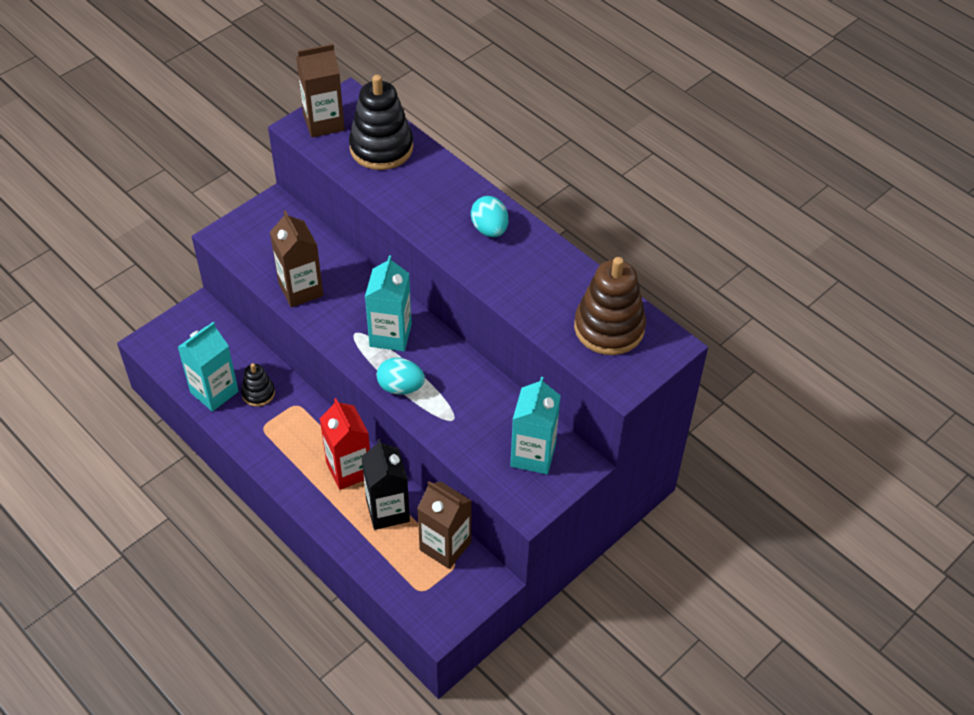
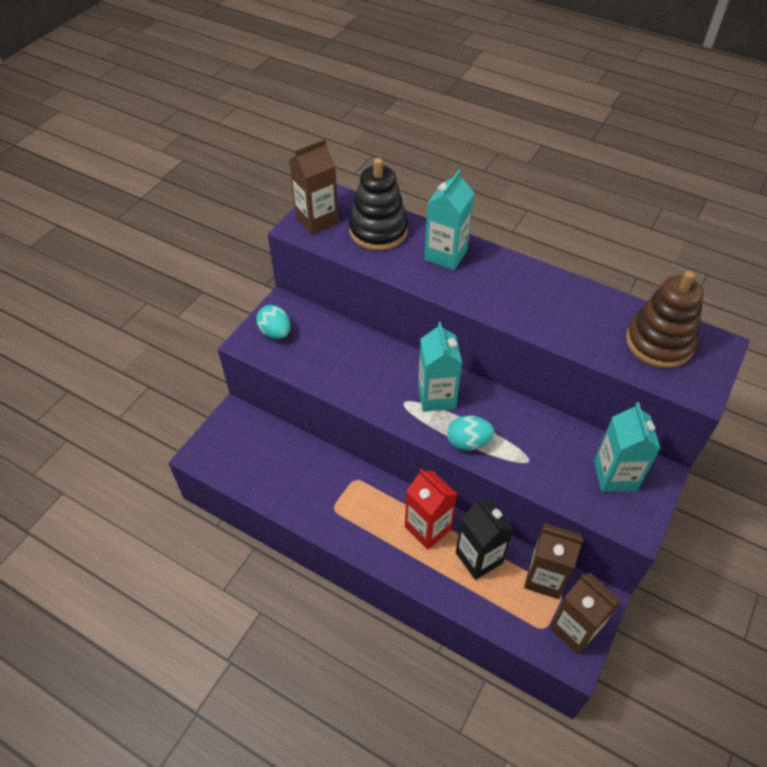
camera: 15 degrees left, 0 degrees up
(214, 392) = (276, 486): turquoise carton -> turquoise carton (445, 255)
(258, 393) = (317, 477): black stacking toy -> none
(300, 289) = (338, 374): brown carton -> brown carton (575, 629)
(489, 229) = (508, 280): turquoise egg -> turquoise egg (275, 333)

